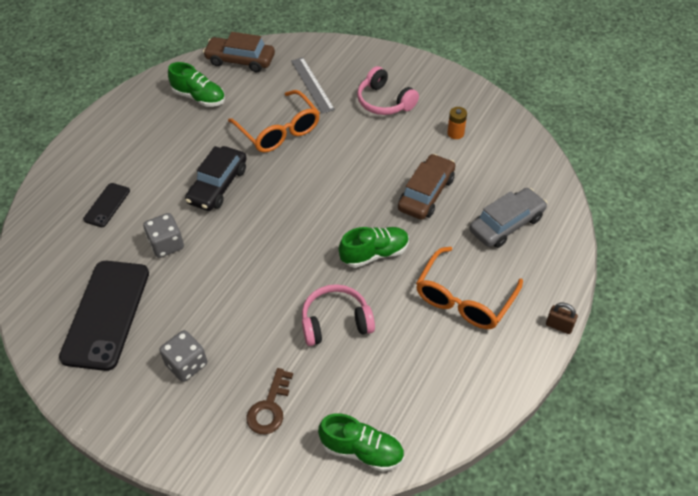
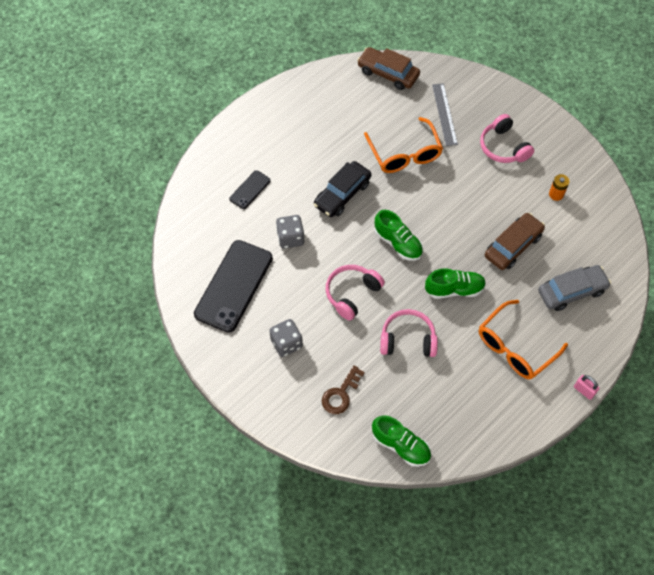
camera: 15 degrees right, 10 degrees up
(199, 97) = (344, 104): green shoe -> green shoe (398, 243)
(255, 287) = (352, 294): none -> pink headphones
(559, 326) = (584, 390): brown padlock -> pink padlock

